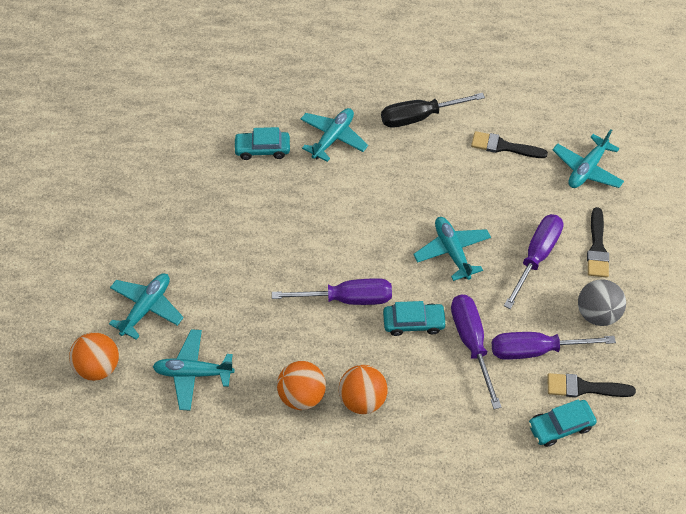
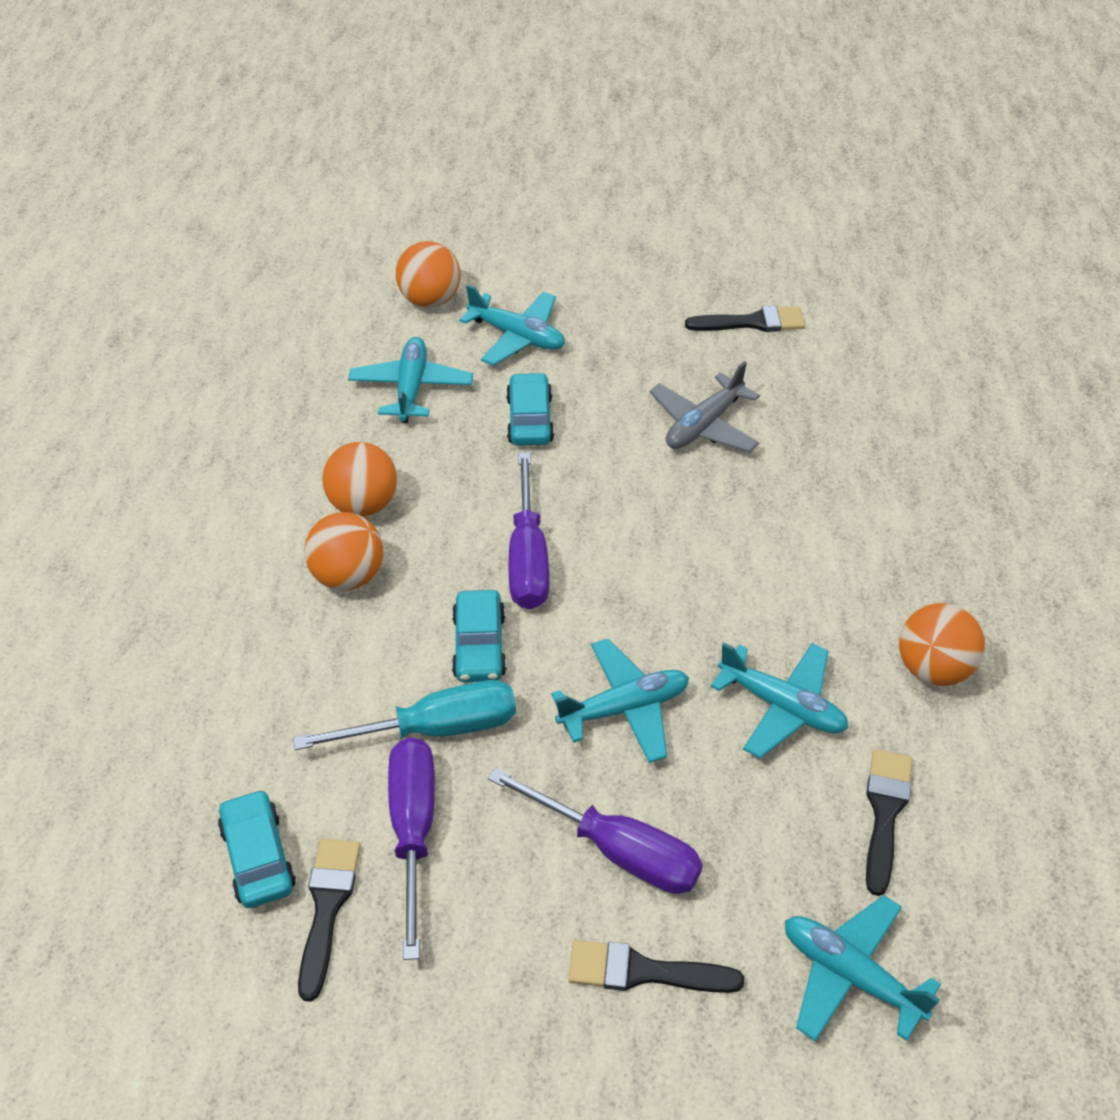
camera: 90 degrees right, 10 degrees down
(149, 172) = (752, 322): none -> black brush
(241, 203) = (703, 425): none -> grey plane
(262, 149) = (816, 447): turquoise car -> turquoise car (530, 419)
(333, 138) = (857, 538): turquoise plane -> turquoise plane (782, 706)
(419, 117) = (933, 668): black screwdriver -> orange ball
(471, 342) = (436, 728): purple screwdriver -> turquoise screwdriver
(596, 313) = (487, 950): grey ball -> none

